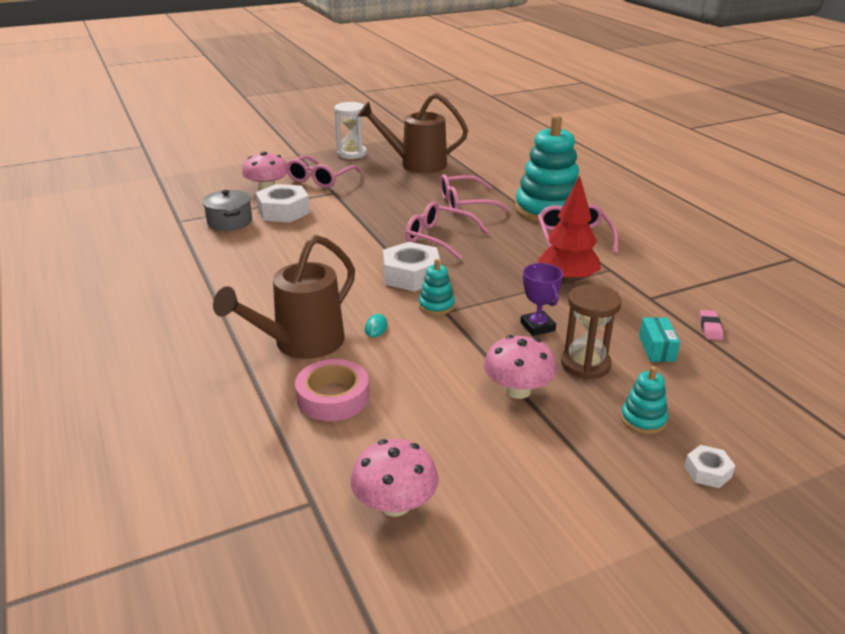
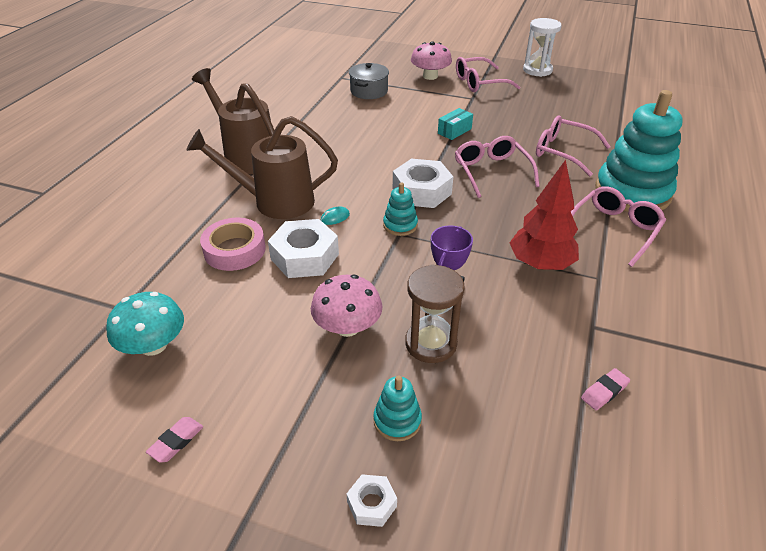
camera: 45 degrees right, 10 degrees up
(283, 211) = (414, 98): white nut -> white nut (304, 256)
(395, 504) = (153, 345): pink mushroom -> turquoise mushroom
(416, 164) = (577, 99): brown watering can -> brown watering can (246, 156)
(537, 544) = (176, 441): none -> pink eraser
(657, 348) = (516, 373): turquoise box -> turquoise box (454, 131)

